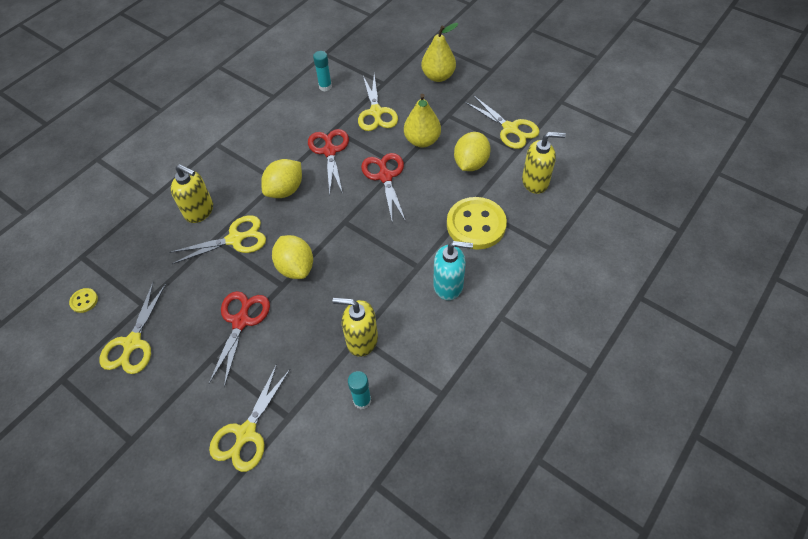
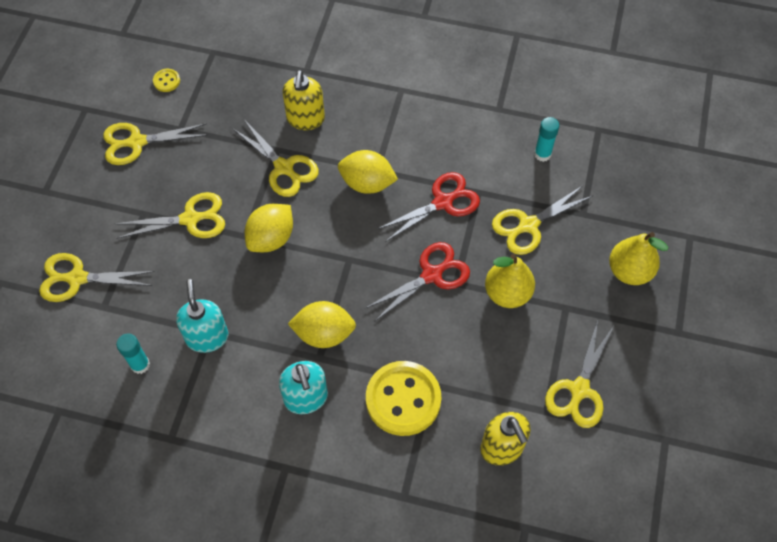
camera: 65 degrees right, 5 degrees up
(241, 321) = (190, 219): red scissors -> yellow scissors
(361, 340) = (207, 337): yellow soap dispenser -> turquoise soap dispenser
(470, 163) = (496, 362): yellow lemon -> yellow lemon (324, 334)

